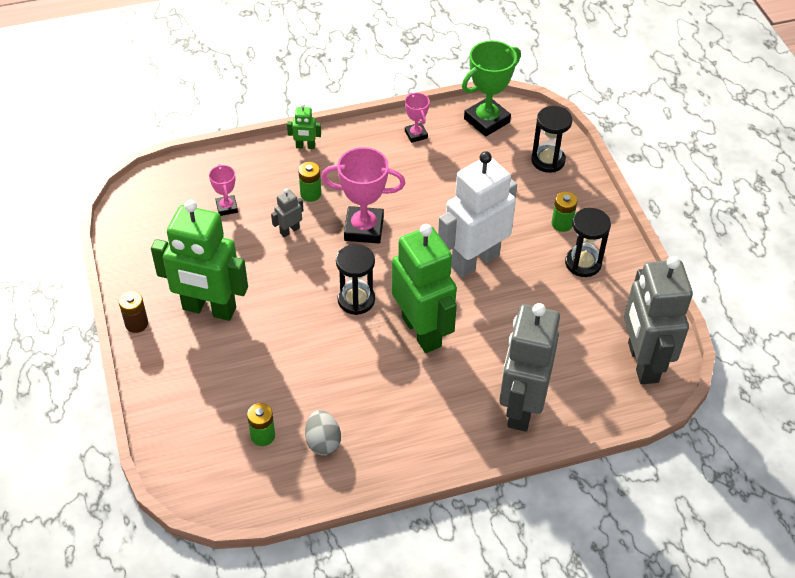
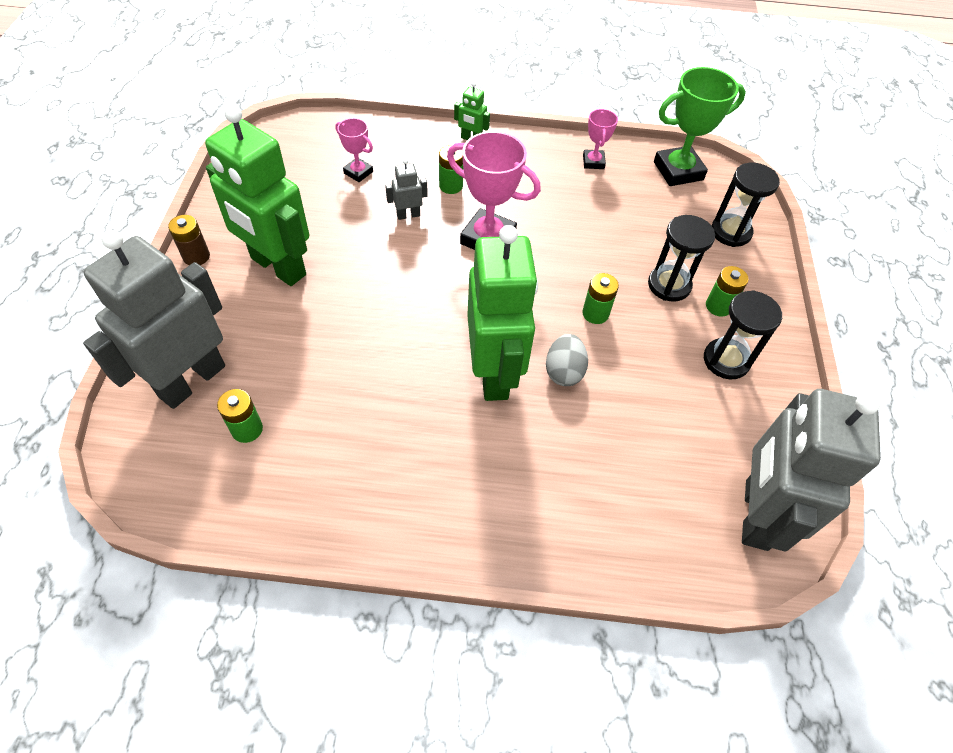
camera: 20 degrees right, 5 degrees up
(227, 207) = (358, 172): pink trophy -> pink trophy turned 60 degrees counterclockwise
(323, 442) = (309, 464): grey egg -> grey egg (564, 371)
(356, 300) = (438, 311): black hourglass -> black hourglass (669, 285)
(474, 261) = (595, 313): white robot -> green battery
(521, 407) = (570, 514): grey robot -> grey robot (191, 380)

